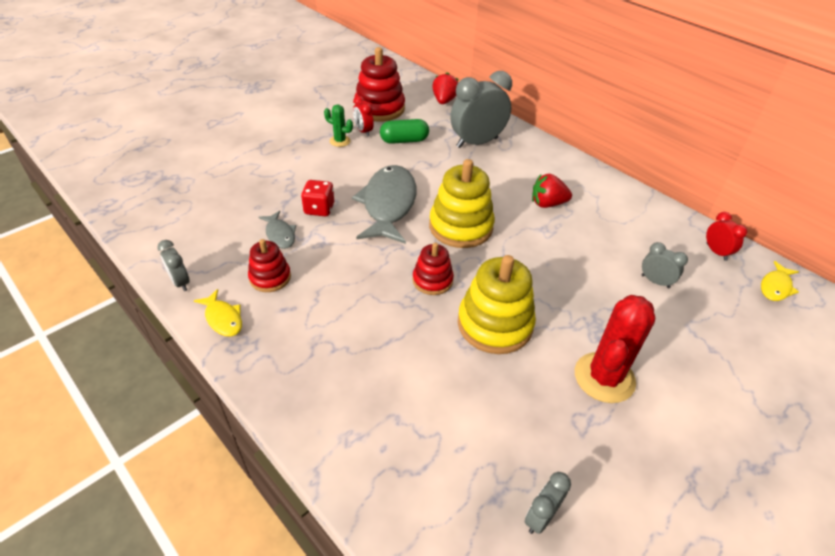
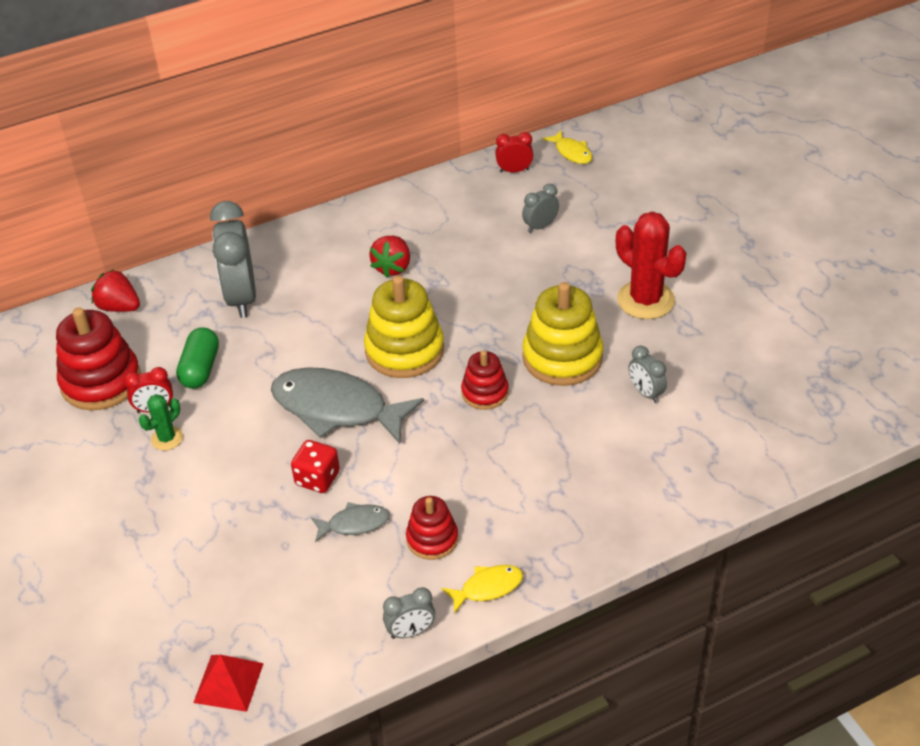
camera: 70 degrees left, 0 degrees up
(143, 206) = (228, 682): none -> red pyramid
(540, 517) = (769, 379): grey clock -> grey clock (645, 393)

